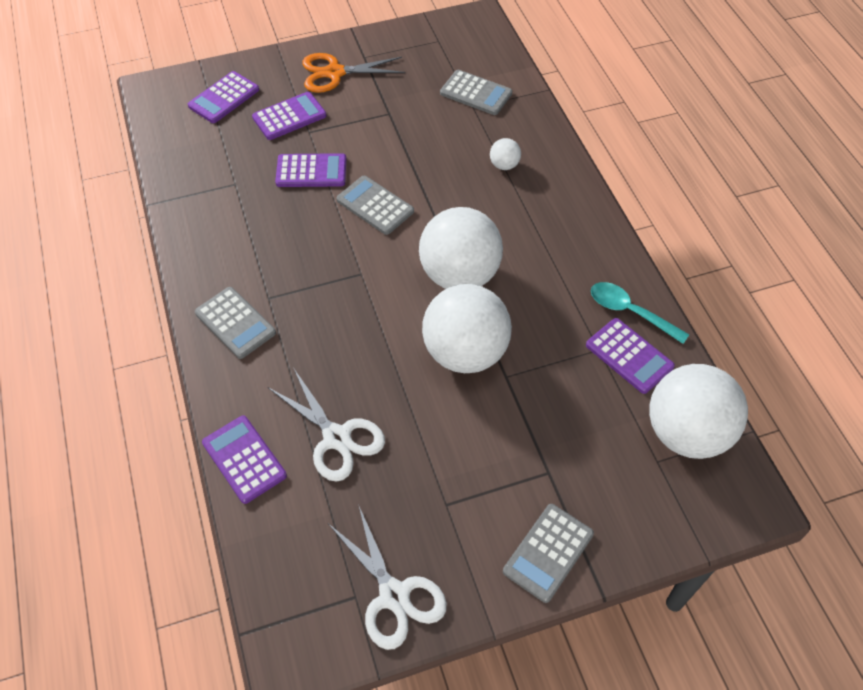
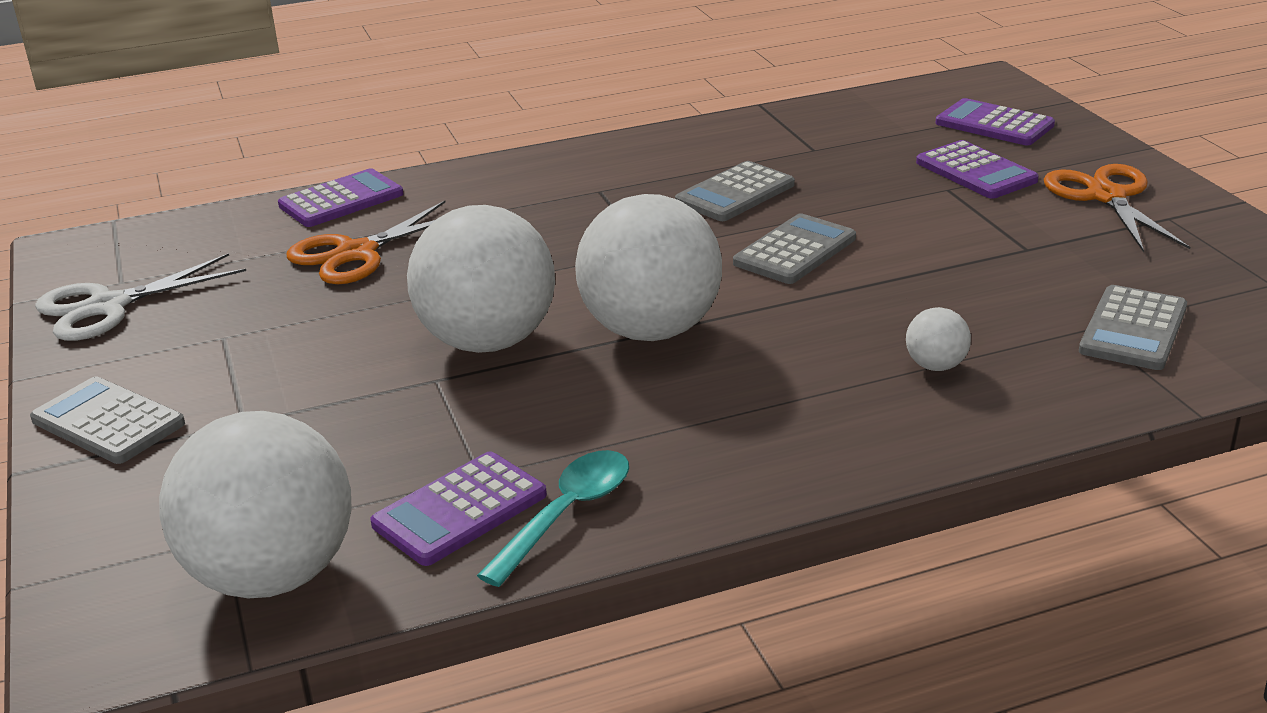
camera: 90 degrees right, 25 degrees down
(235, 323) = (556, 174): grey calculator -> grey calculator (735, 193)
(311, 171) = (857, 197): purple calculator -> none
(336, 438) = (356, 253): white scissors -> orange scissors

